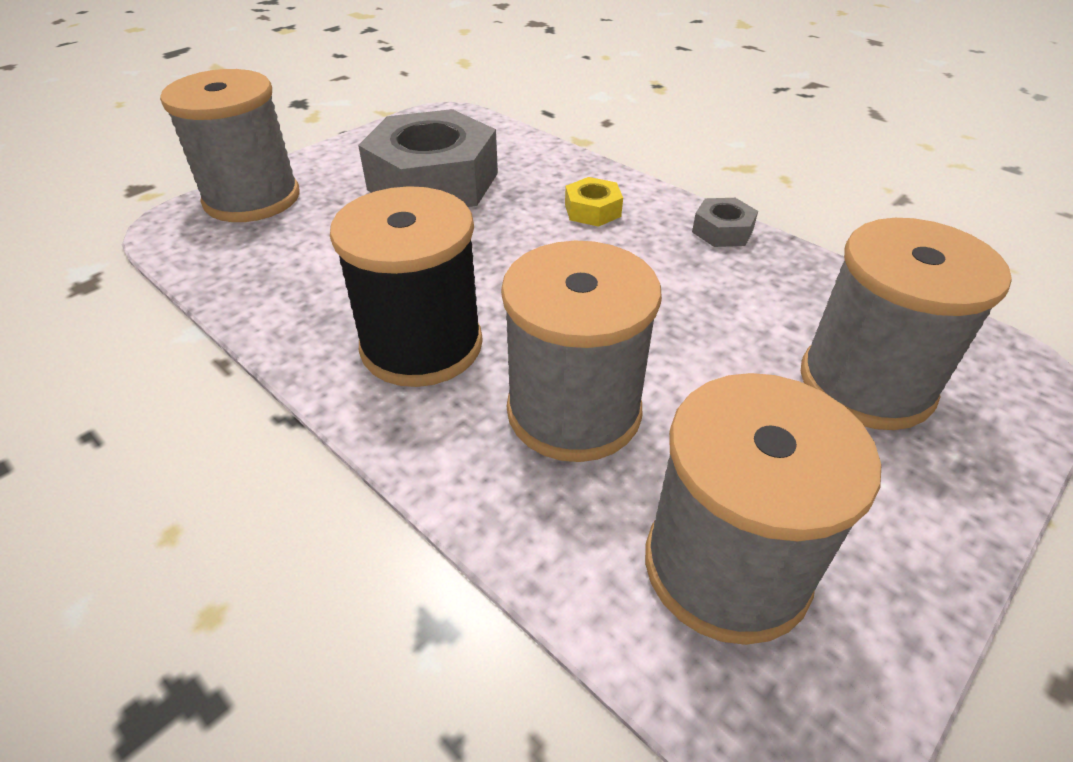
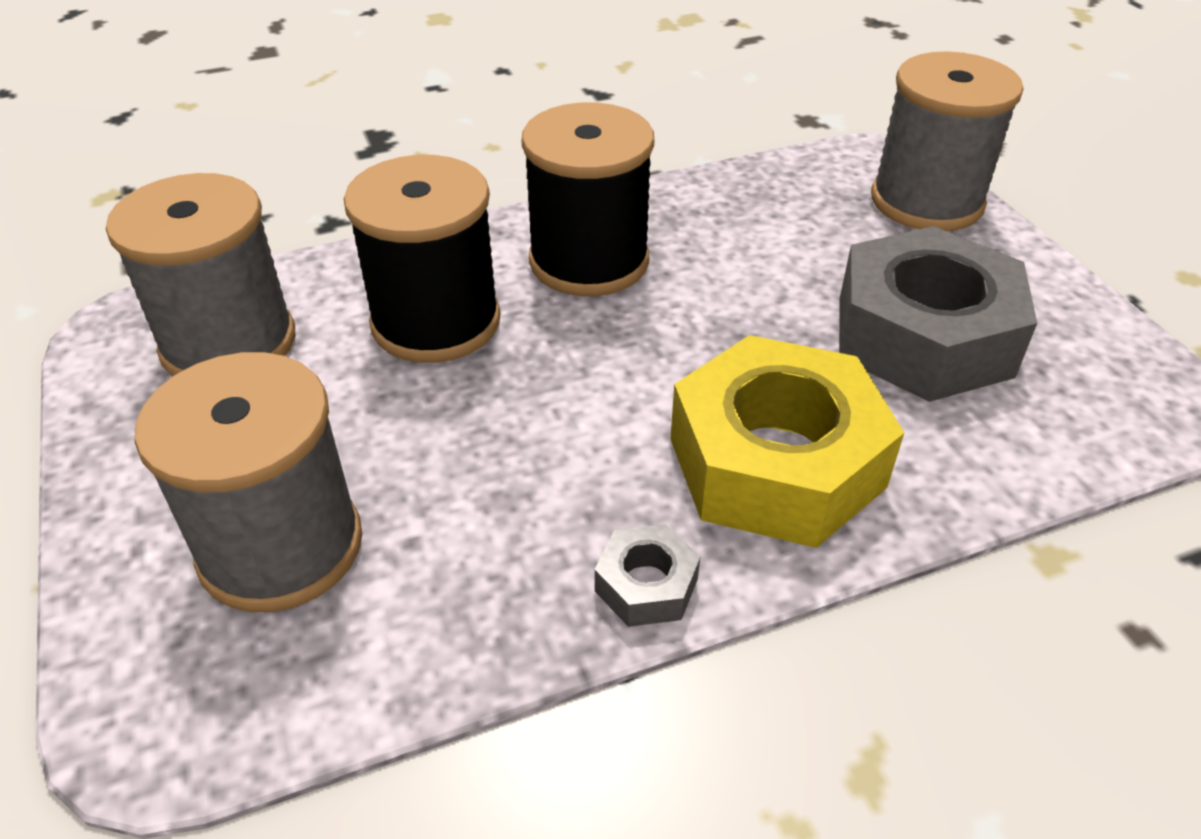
camera: 115 degrees right, 0 degrees up
(574, 411) = (436, 322): grey spool -> black spool
(592, 210) = (776, 462): yellow nut -> yellow nut, size x2.34

